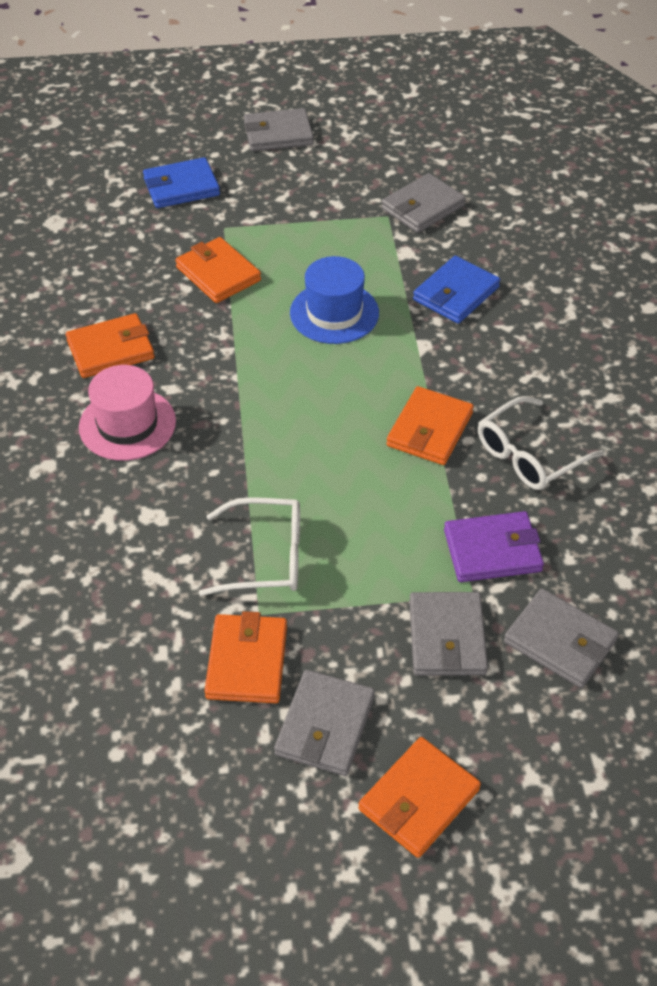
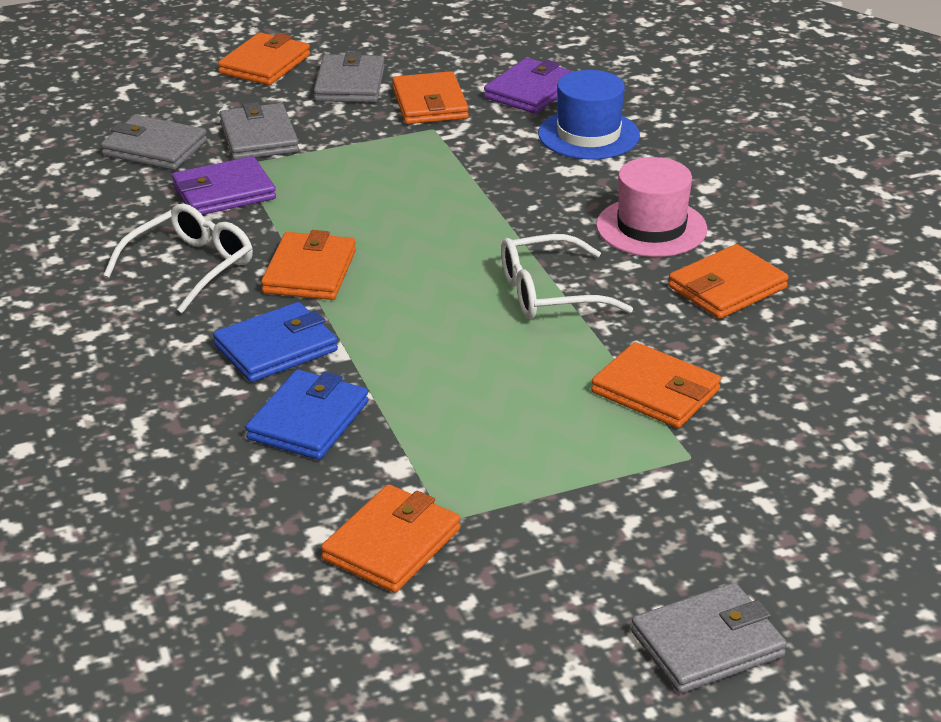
camera: 165 degrees right, 15 degrees down
(126, 661) = (531, 91): none -> purple wallet
(181, 187) = (803, 509): blue wallet -> blue wallet (276, 348)
(265, 557) = (445, 159): white glasses -> white glasses (549, 293)
(334, 313) = (470, 369): blue hat -> blue hat (588, 135)
(422, 207) = (392, 544): grey wallet -> orange wallet

